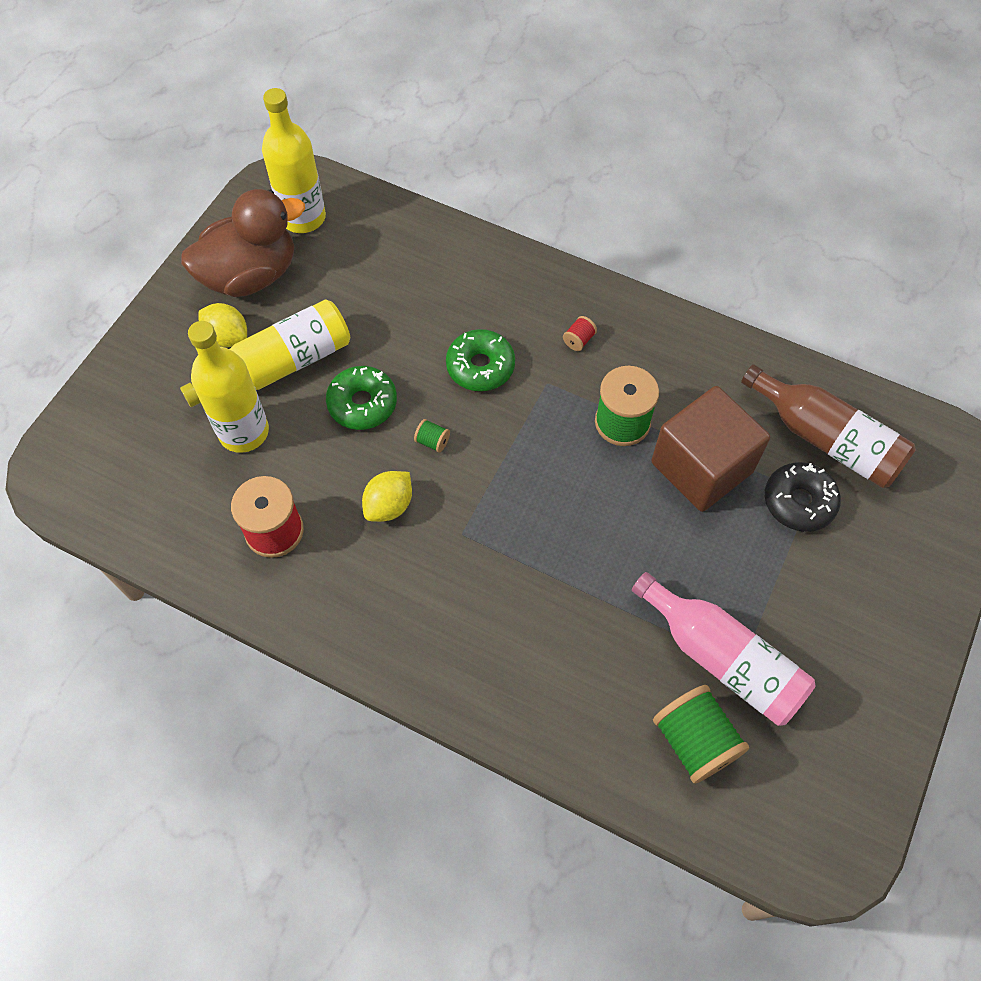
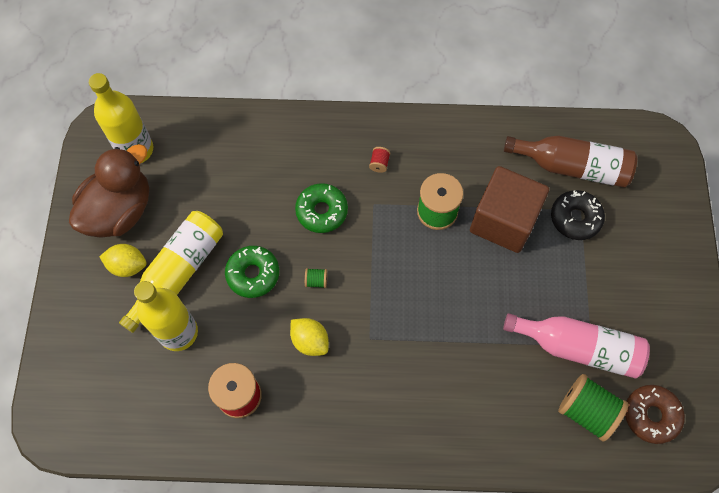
camera: 25 degrees left, 5 degrees up
(389, 506) = (310, 341): yellow lemon -> yellow lemon turned 60 degrees counterclockwise
(780, 786) = (651, 415): none -> brown donut

